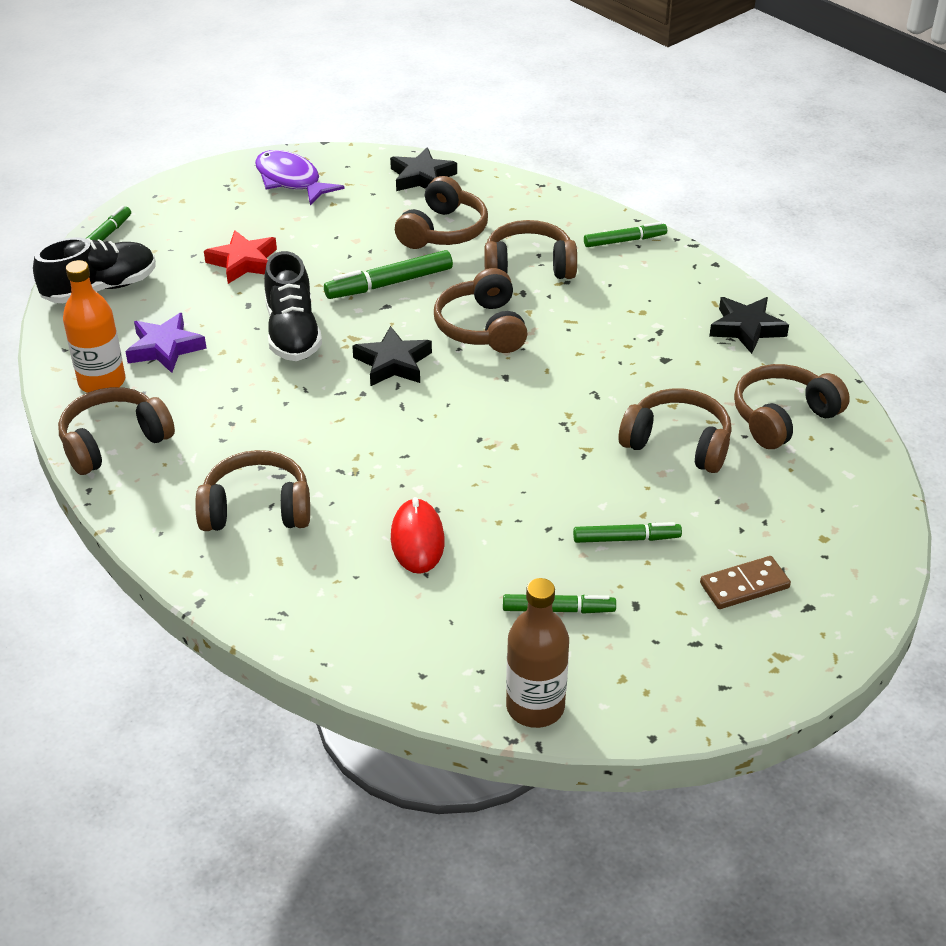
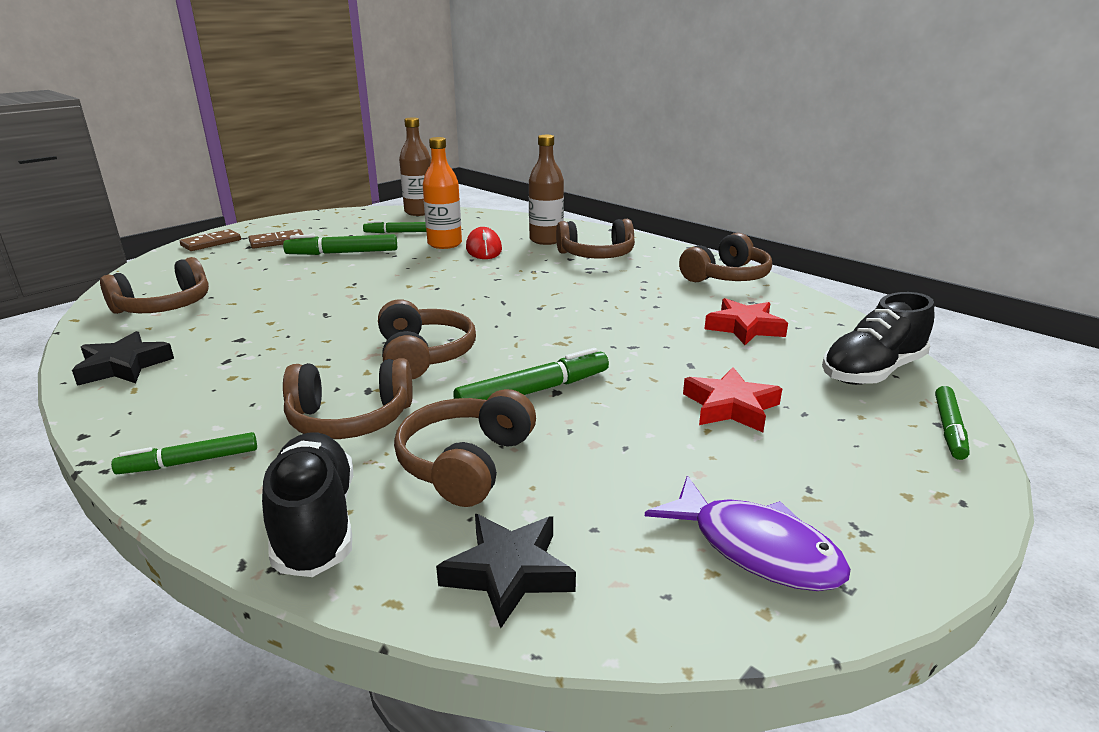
camera: 175 degrees right, 15 degrees down
(102, 382) = (776, 305): orange bottle -> orange bottle (444, 244)
(165, 348) = (744, 327): purple star -> red star
(292, 333) = (625, 343): black shoe -> black shoe (316, 523)
(317, 564) = (546, 240): none -> brown bottle
(393, 363) = (516, 326): black star -> none
(626, 539) = (342, 253): green marker -> green marker, size x1.50
(677, 443) = (272, 290): brown headphones -> none
(848, 588) = (211, 243): none -> brown domino

